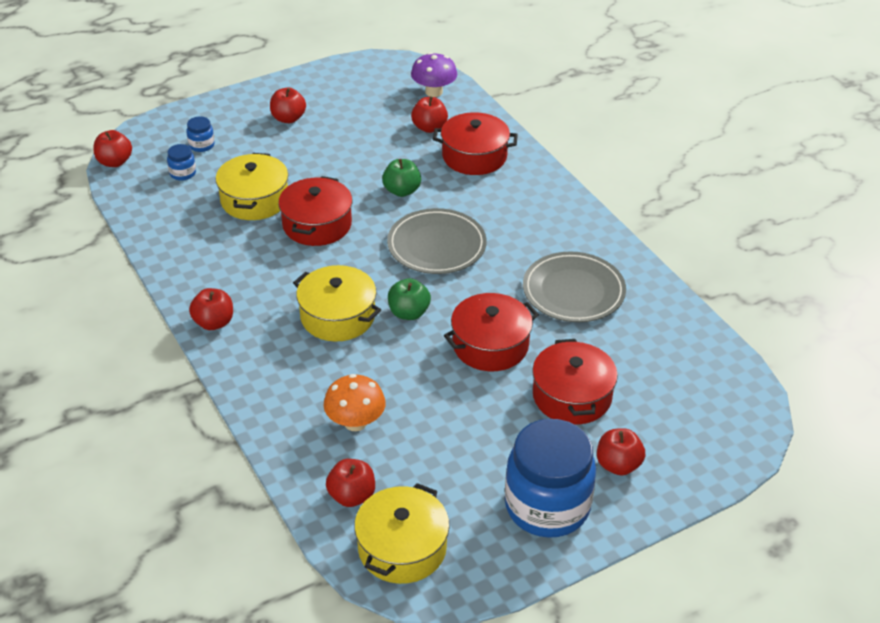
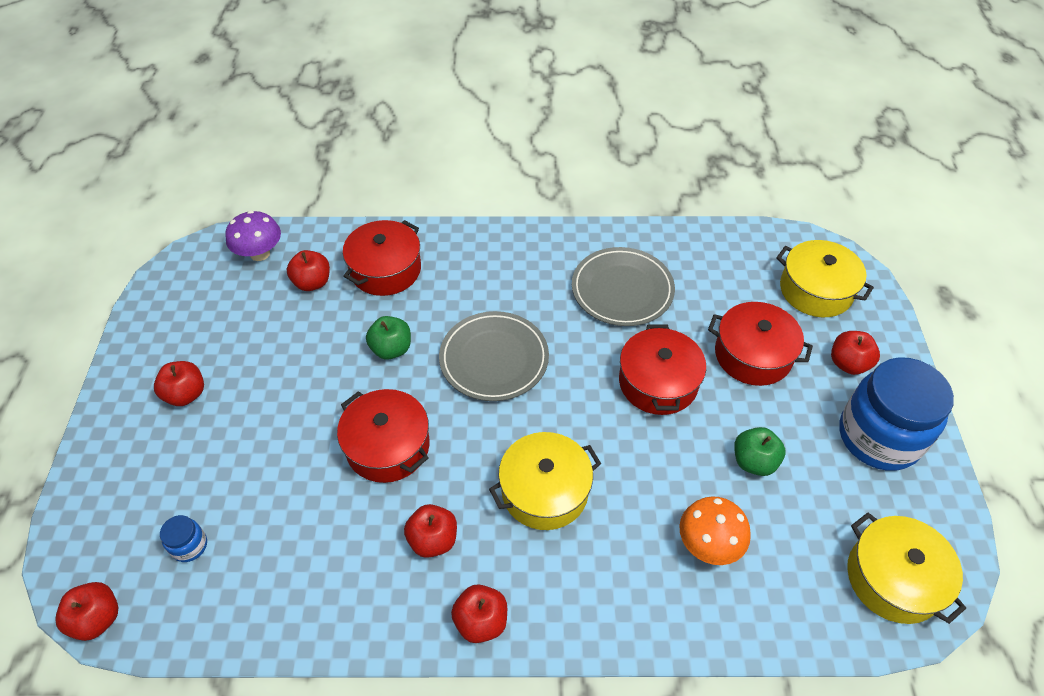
camera: 60 degrees left, 10 degrees up
(201, 145) = (154, 503): blue jar -> none
(254, 200) = (300, 489): yellow pot -> yellow pot (816, 290)
(352, 496) = (809, 593): red apple -> red apple (433, 540)
(408, 313) = (576, 426): green apple -> green apple (754, 461)

